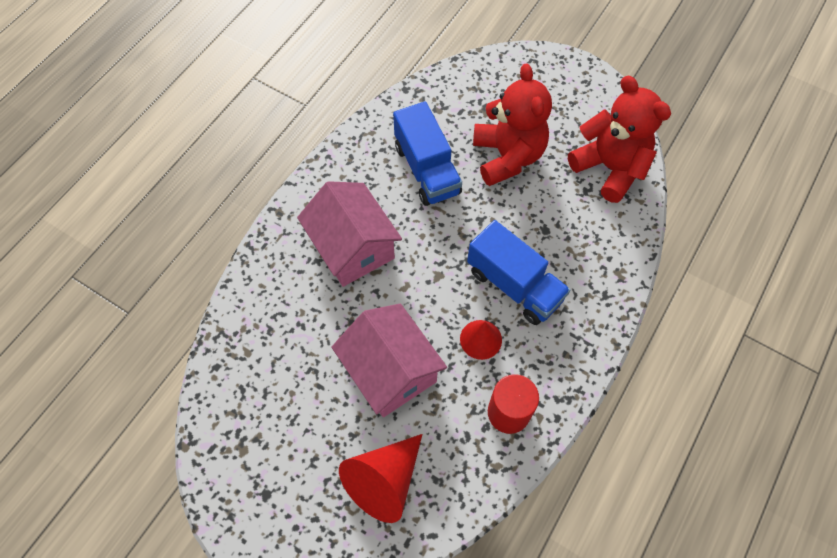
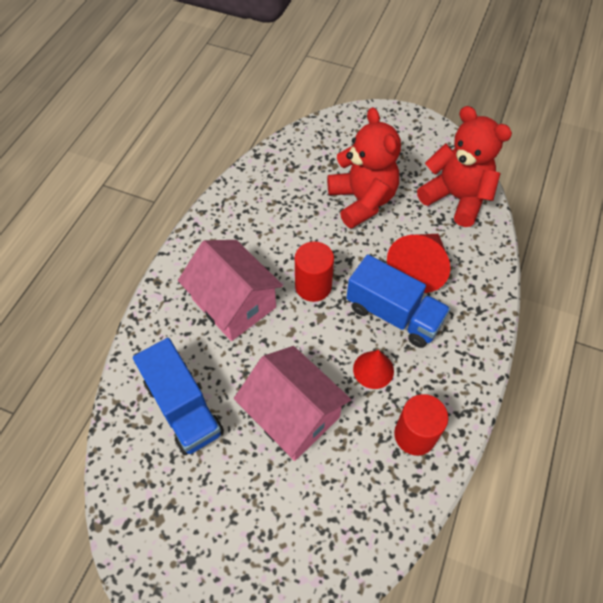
camera: 10 degrees left, 5 degrees down
(384, 481) = (308, 524): red cone -> red cone (419, 268)
(427, 169) = (290, 222): blue truck -> blue truck (183, 407)
(437, 242) = (313, 286): none -> red cylinder

